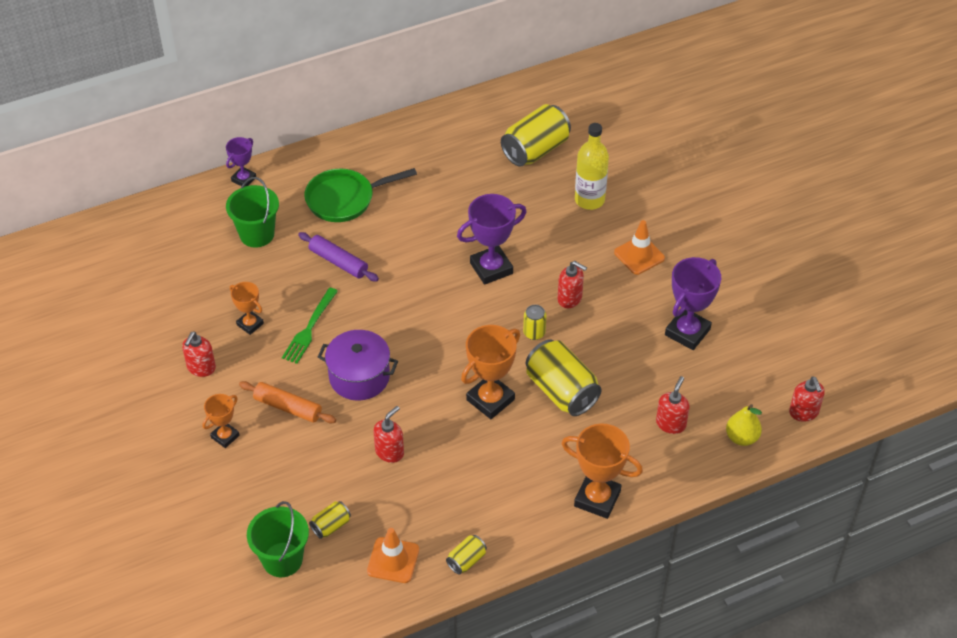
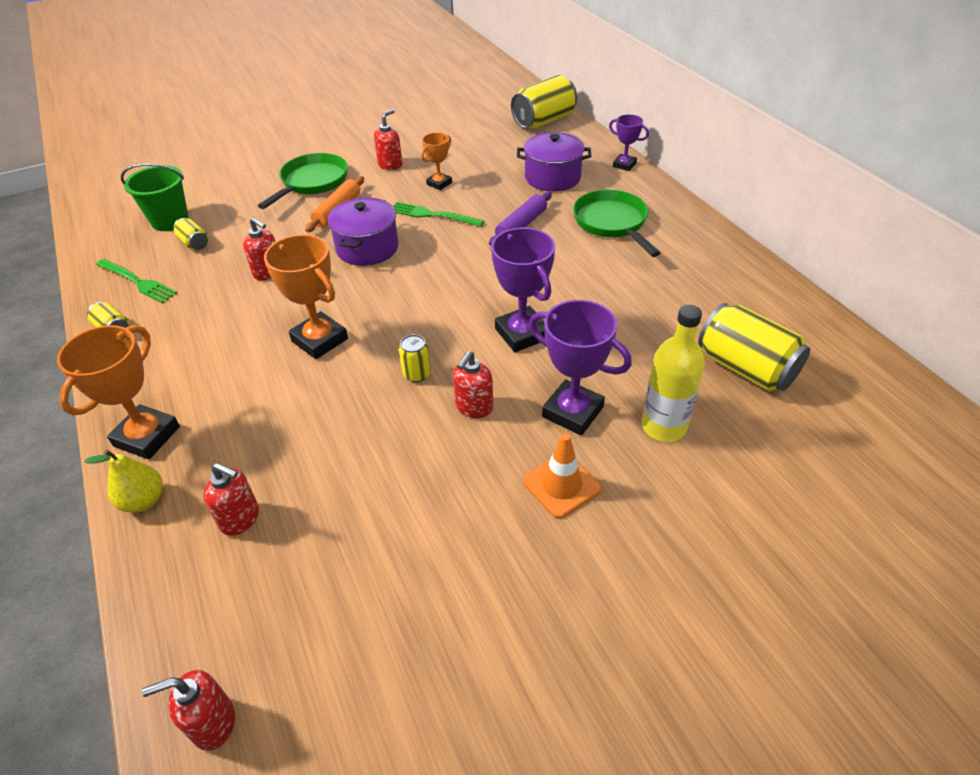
camera: 90 degrees right, 5 degrees down
(201, 368) = (390, 165): red soap dispenser -> red soap dispenser turned 105 degrees clockwise
(225, 436) = (312, 182): orange trophy -> green pan
(257, 234) = (552, 177): green bucket -> purple pot
(393, 560) = (138, 282): orange traffic cone -> green fork
(561, 391) = (321, 401): yellow can -> yellow can (544, 121)
(687, 332) = (408, 545): purple trophy -> purple trophy (572, 412)
(741, 437) = (189, 614): yellow pear -> yellow pear (144, 501)

